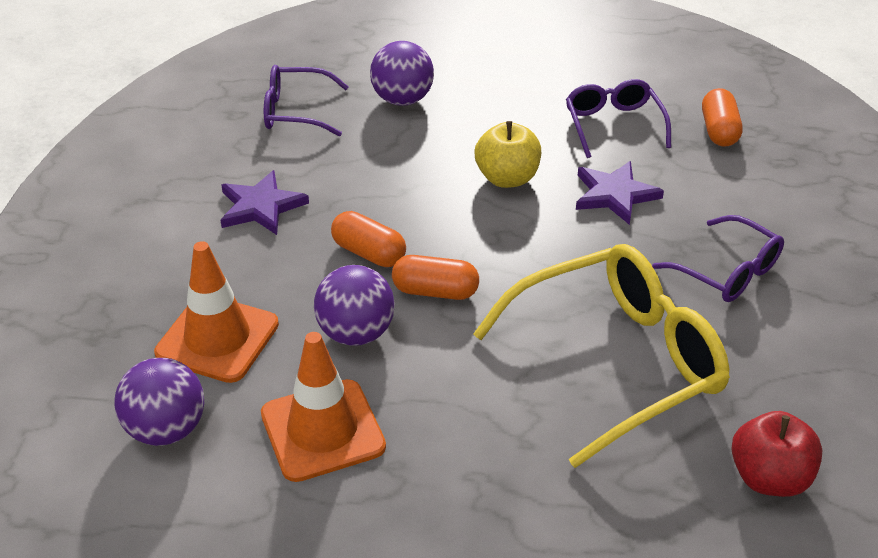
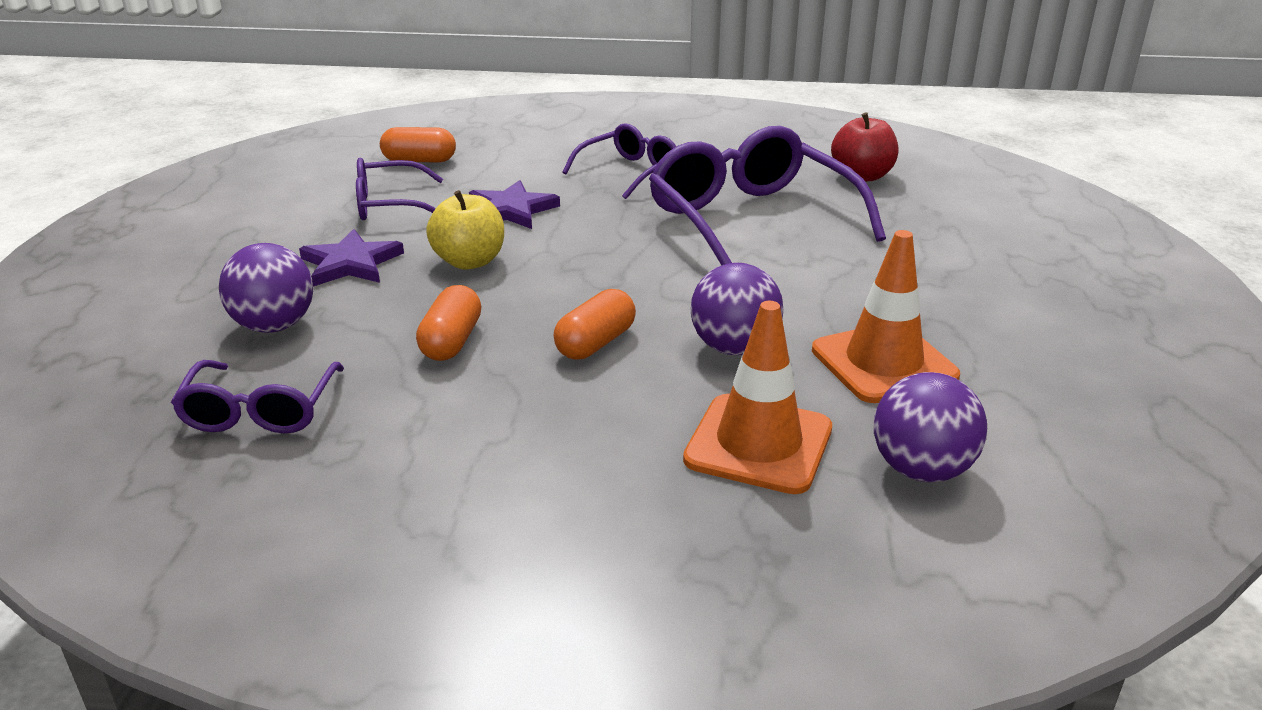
camera: 90 degrees left, 10 degrees down
(261, 206) = (490, 428): purple star -> purple star (351, 263)
(435, 291) = (662, 302): orange capsule -> orange capsule (451, 341)
(618, 362) = (751, 220): yellow glasses -> purple glasses

